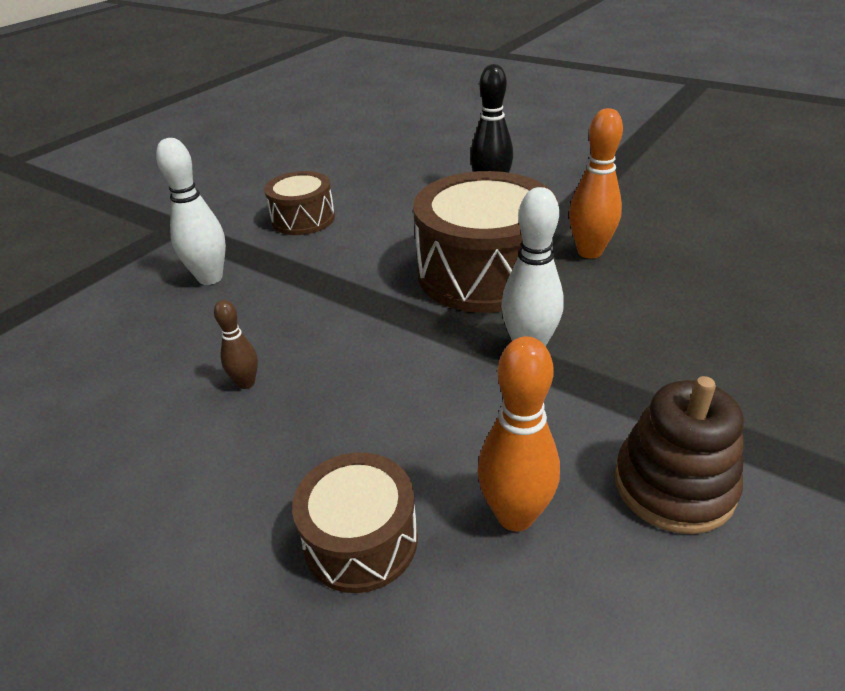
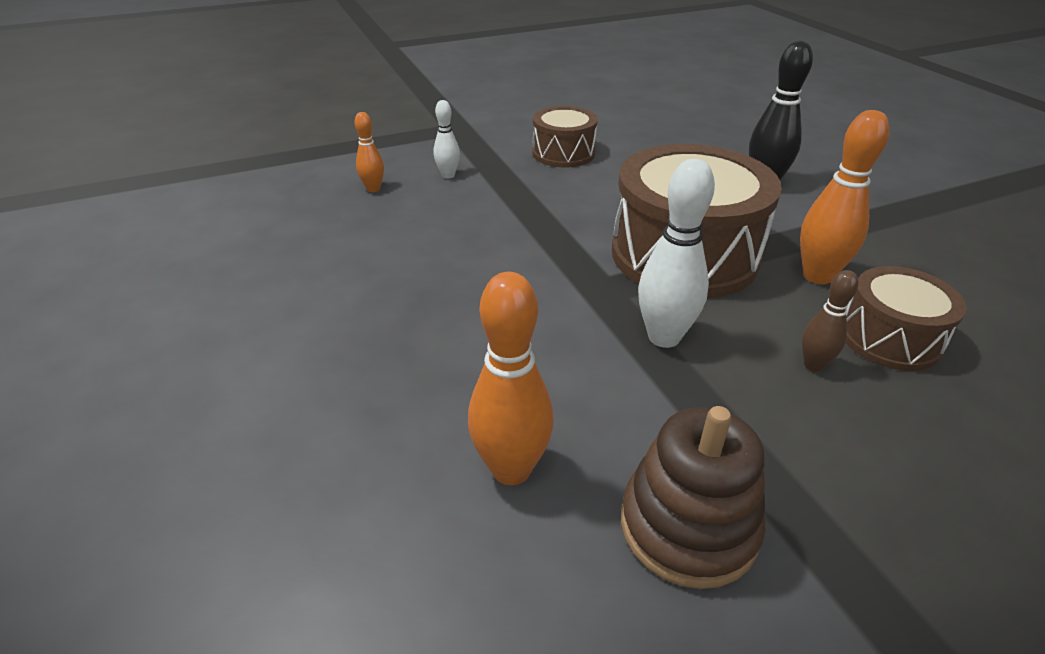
camera: 30 degrees right, 0 degrees up
(142, 320) = (373, 189): none -> orange bowling pin
(210, 278) = (448, 175): white bowling pin -> white bowling pin, size x0.57
(246, 383) = (402, 264): brown bowling pin -> brown bowling pin (813, 365)
(361, 540) = (374, 420): brown drum -> brown drum (889, 338)

